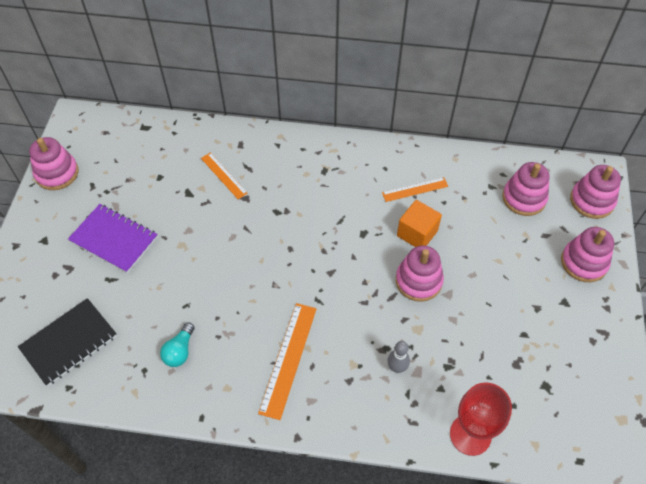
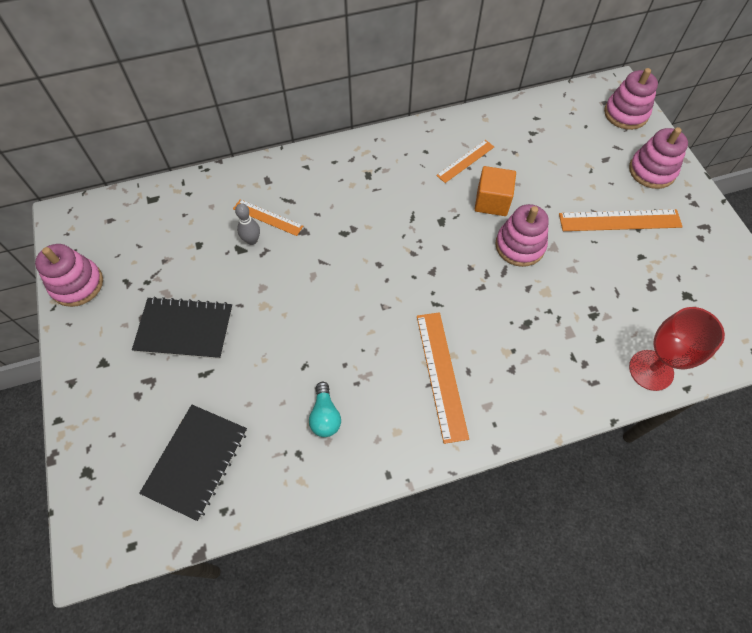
camera: 25 degrees left, 5 degrees up
(114, 239) = (185, 329): purple notebook -> black notebook
(397, 367) = (548, 337): grey bowling pin -> grey bowling pin (252, 240)
(524, 198) = (567, 133): pink stacking toy -> none
(524, 295) = (619, 220): none -> orange ruler

